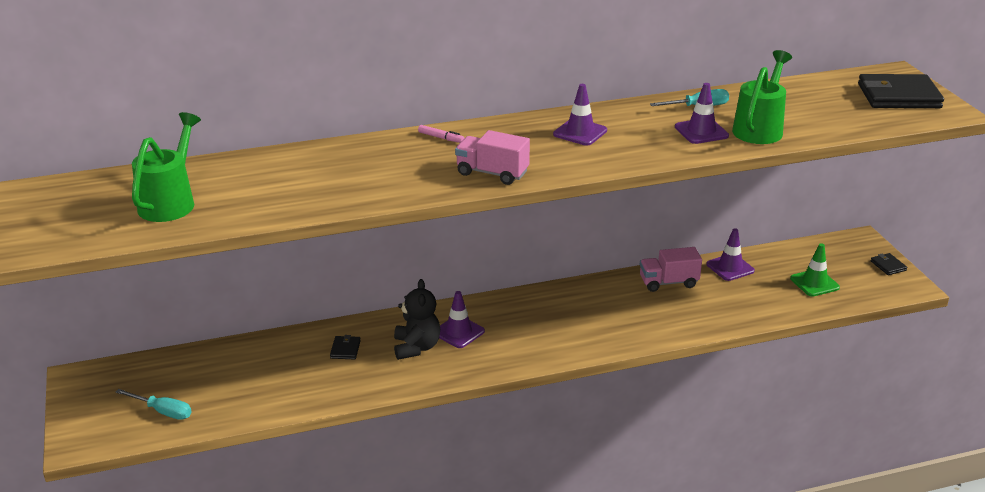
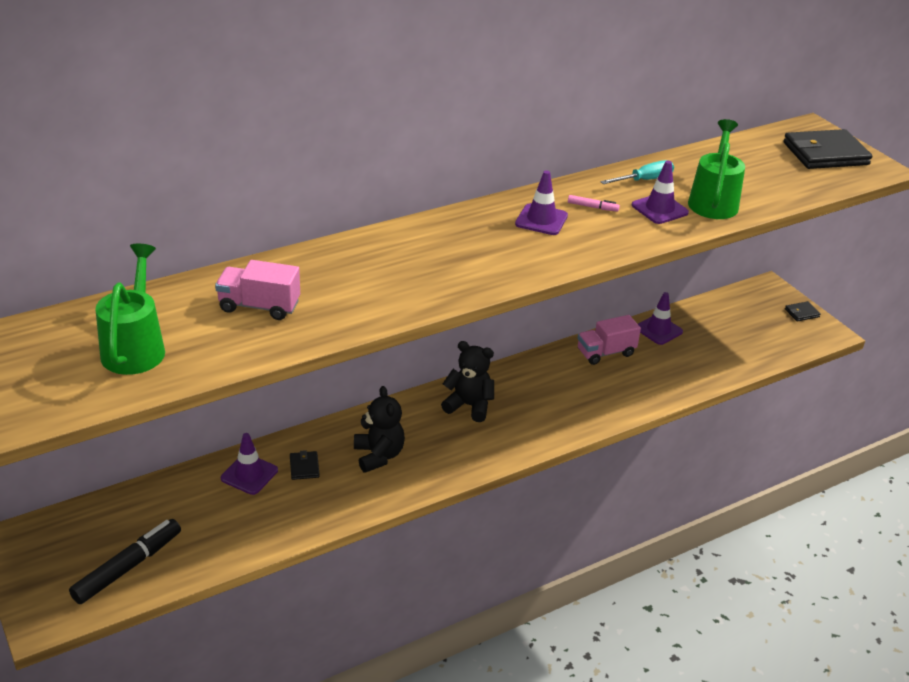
camera: 15 degrees left, 5 degrees up
(163, 411) = (128, 567): turquoise screwdriver -> black marker
(441, 138) = (401, 238): pink marker -> pink marker (592, 207)
(458, 332) = (416, 432): purple traffic cone -> purple traffic cone (249, 474)
(492, 173) = (472, 277): pink truck -> pink truck (259, 306)
(517, 315) = (469, 406): none -> black teddy bear
(814, 283) = (741, 338): green traffic cone -> none
(888, 266) = (802, 313): black wallet -> black wallet turned 75 degrees counterclockwise

